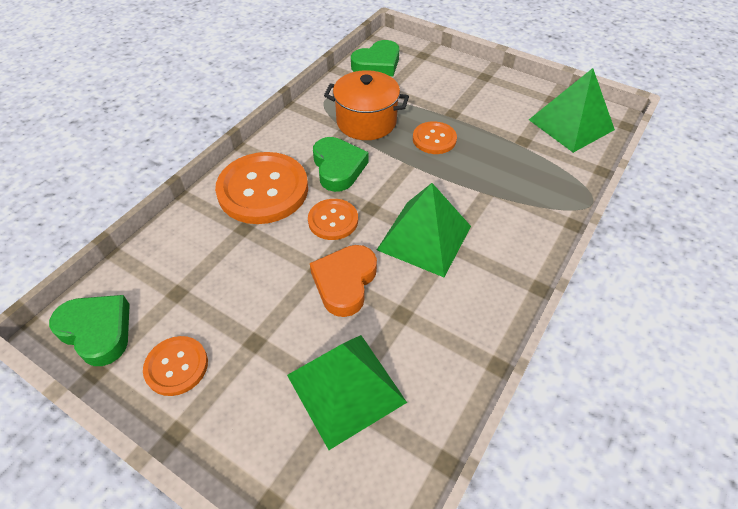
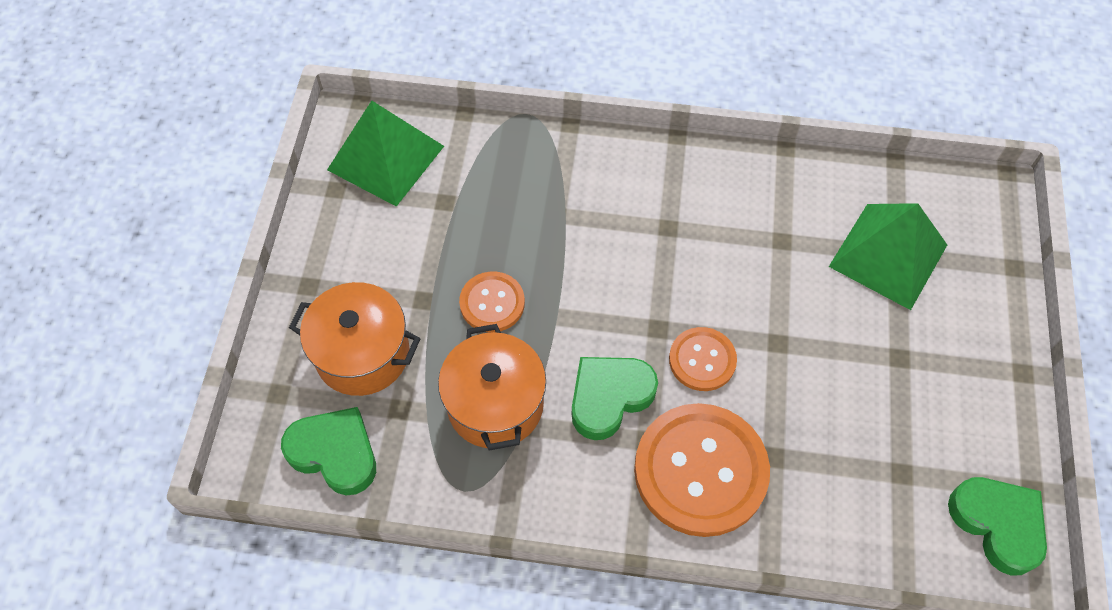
camera: 115 degrees left, 10 degrees up
(97, 331) = (997, 524): green heart -> green heart turned 135 degrees clockwise
(176, 366) = (972, 414): orange button -> none
(345, 282) = (779, 307): orange heart -> none
(424, 238) = (672, 255): green pyramid -> none
(429, 84) = (362, 354): none -> orange pot

